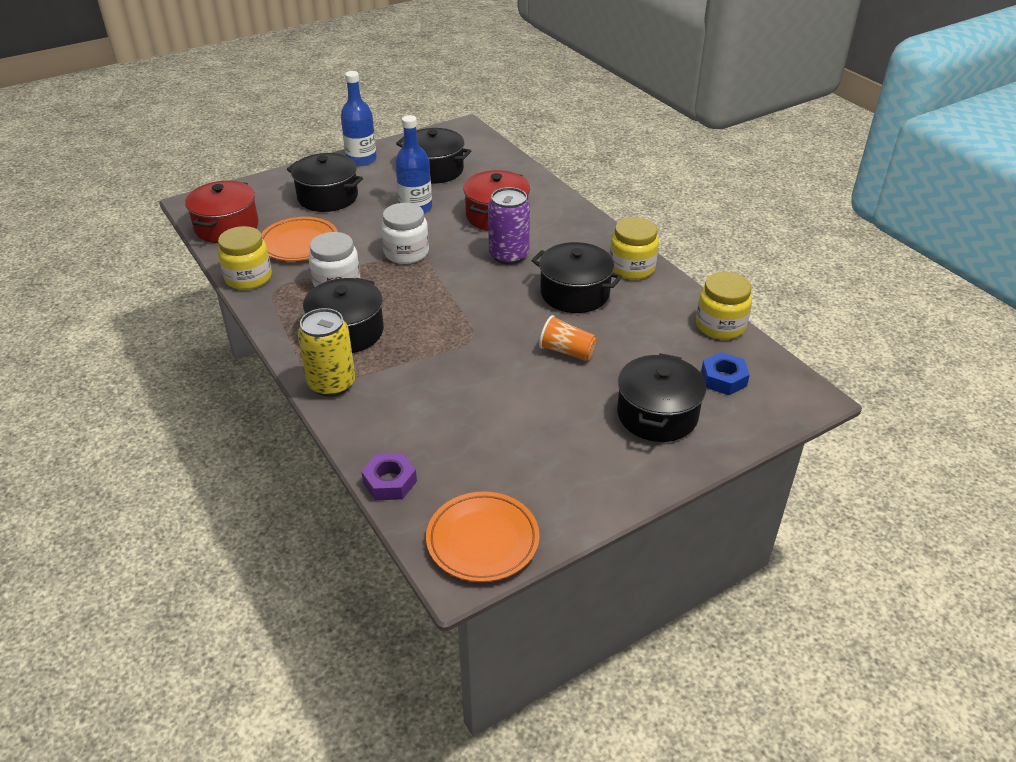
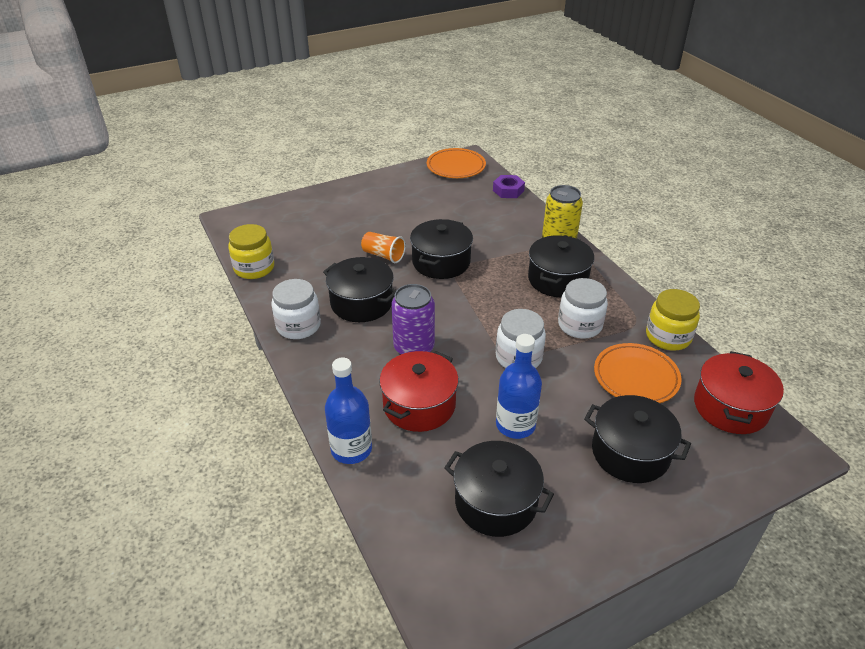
camera: 175 degrees left, 0 degrees up
(361, 159) = (608, 538): blue bottle -> blue bottle (351, 449)
(631, 268) = (298, 326): yellow jar -> white jar
(657, 415) = (336, 214): black pot -> black pot (441, 262)
(723, 379) = (278, 232): blue nut -> none

